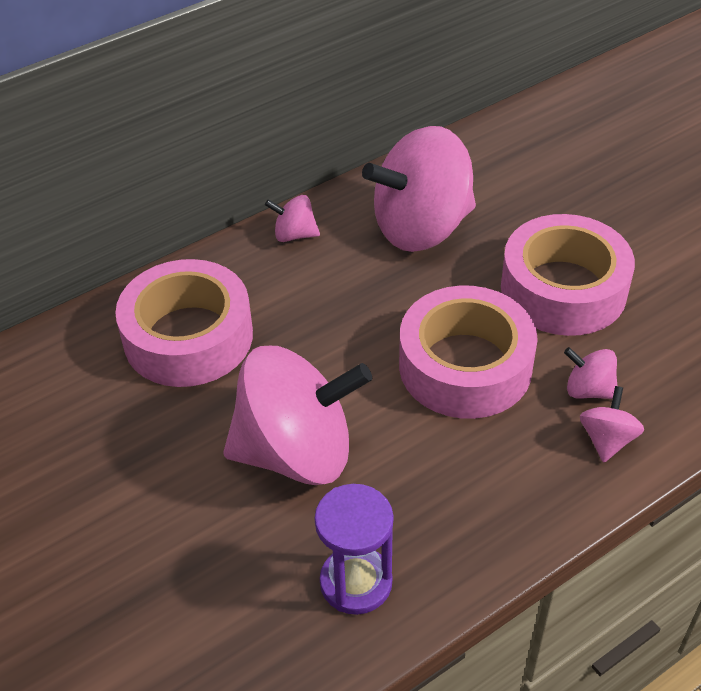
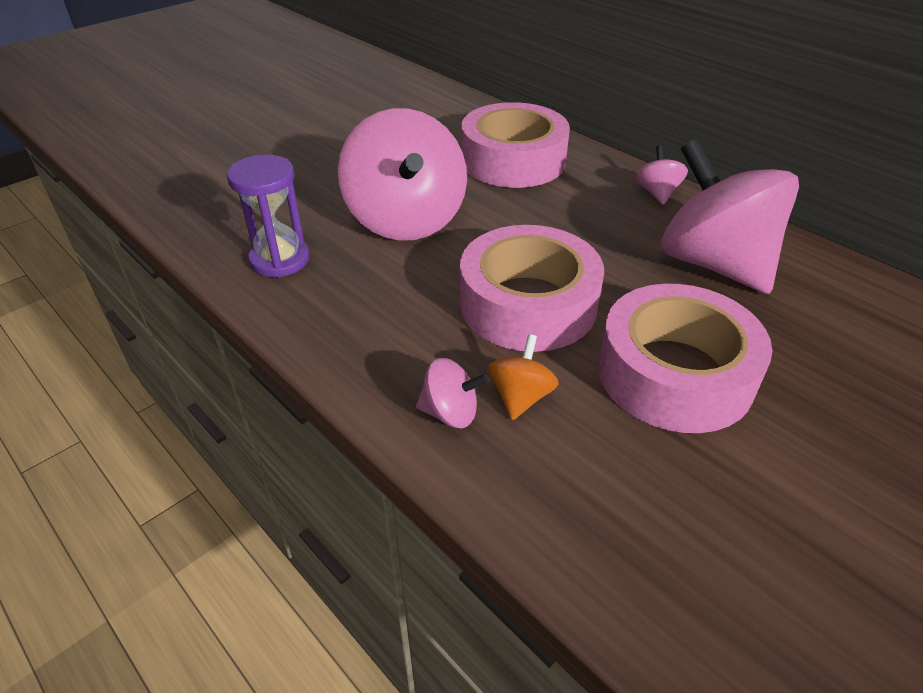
camera: 80 degrees right, 5 degrees down
(588, 390) = (520, 397): pink spinning top -> orange spinning top

